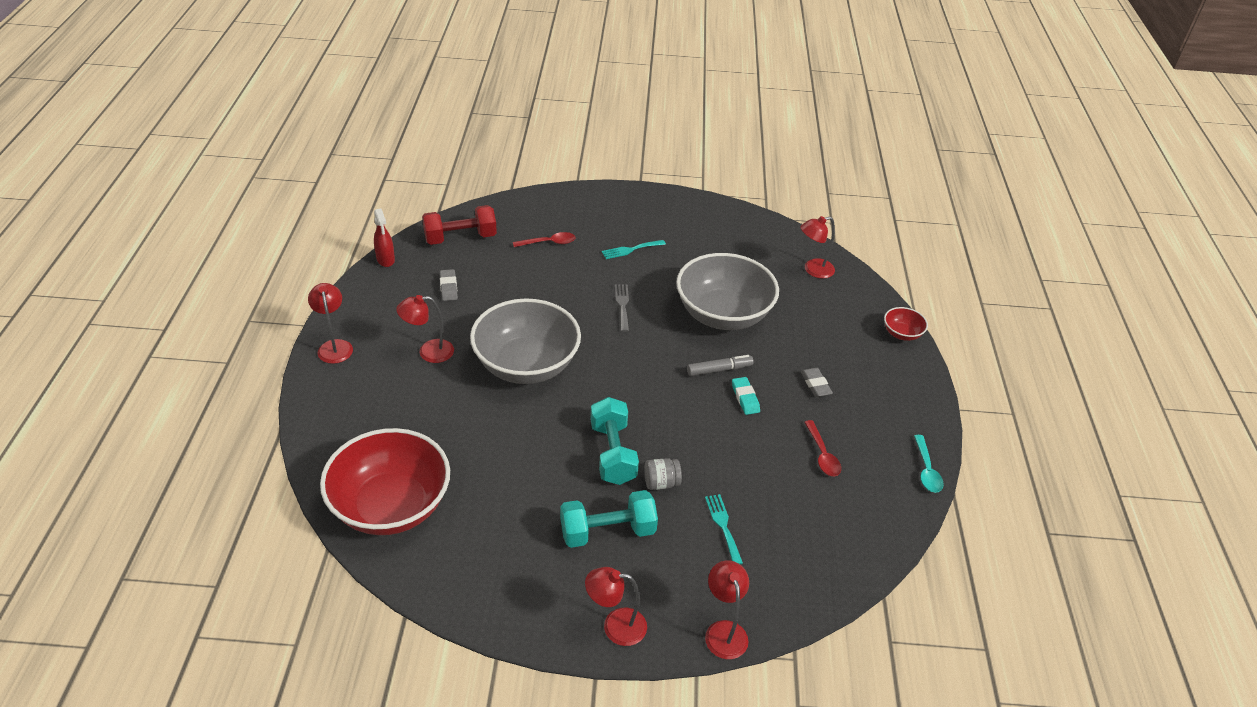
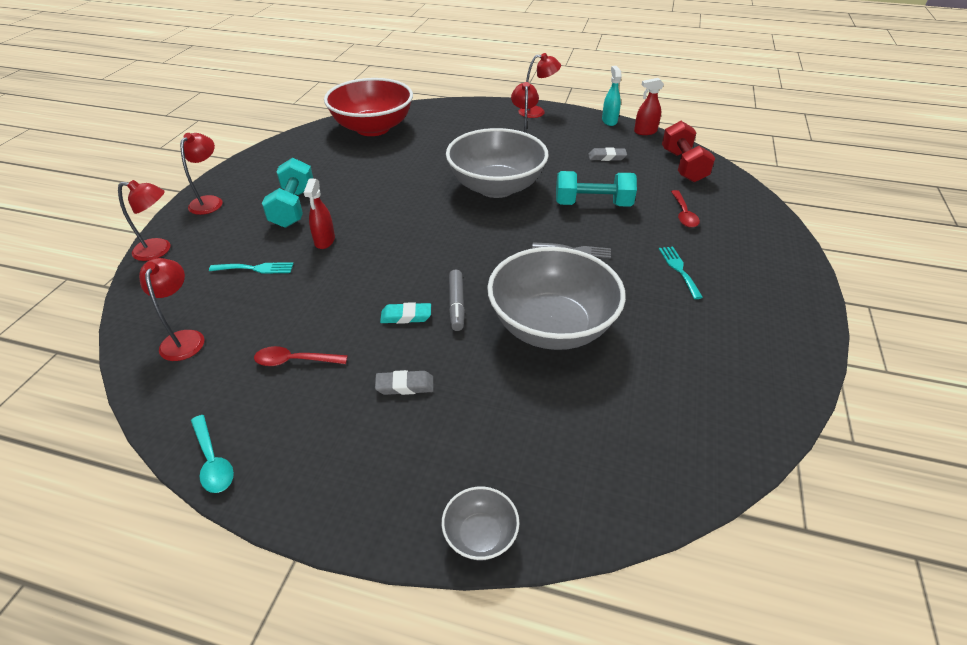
camera: 105 degrees right, 0 degrees up
(359, 285) = (609, 121): none -> turquoise spray bottle
(613, 453) = (372, 220): turquoise dumbbell -> turquoise dumbbell (593, 204)
(661, 483) = (324, 241): grey jar -> red spray bottle
(813, 270) = (650, 453): red lamp -> red lamp (184, 338)
(902, 333) = (480, 535): red bowl -> grey bowl
(926, 470) = (213, 461): turquoise spoon -> turquoise spoon turned 135 degrees counterclockwise

